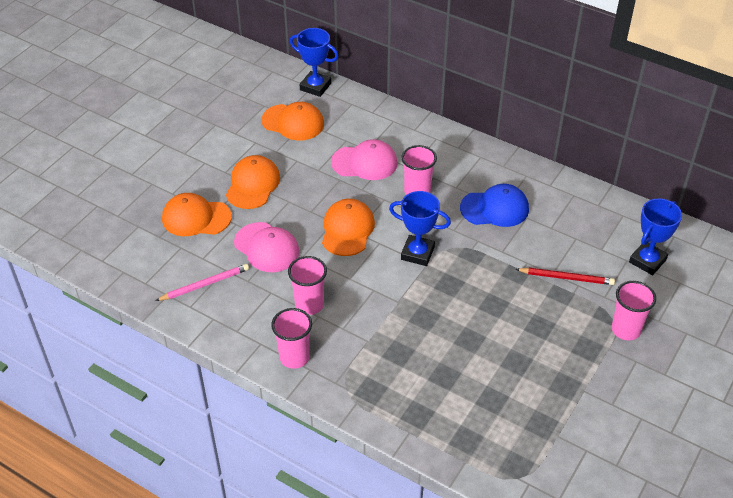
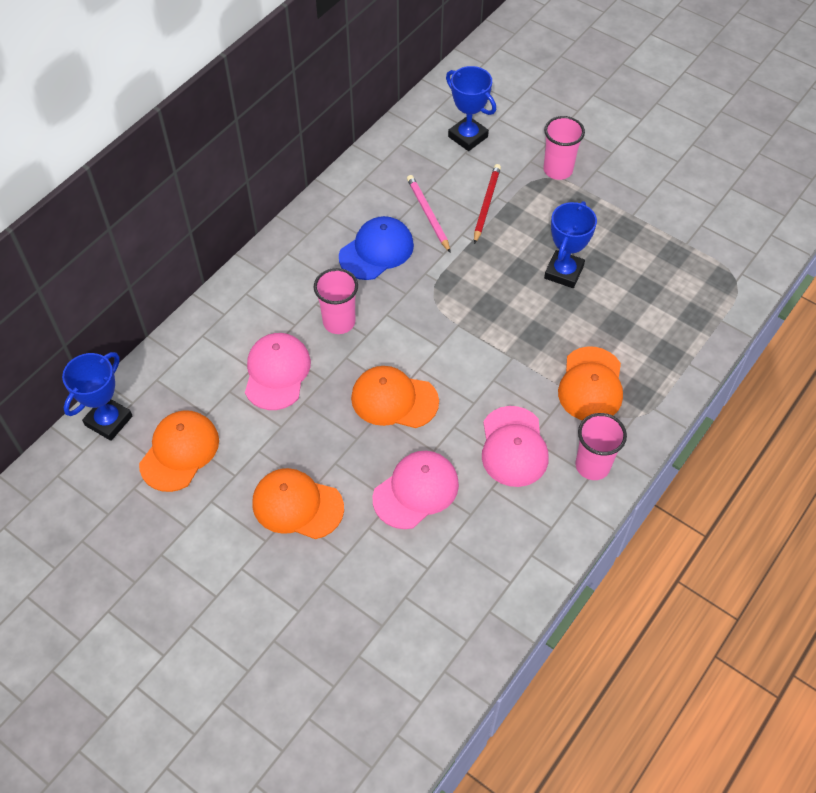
camera: 85 degrees left, 10 degrees up
(196, 218) = (352, 577): orange cap -> orange cap (591, 385)
(205, 284) = (474, 564): pink pencil -> pink pencil (428, 214)
(309, 305) = (513, 447): pink cup -> pink cap
(417, 253) = (440, 331): blue trophy -> blue trophy (564, 272)
(495, 208) = (376, 251): blue cap -> blue cap turned 45 degrees clockwise

